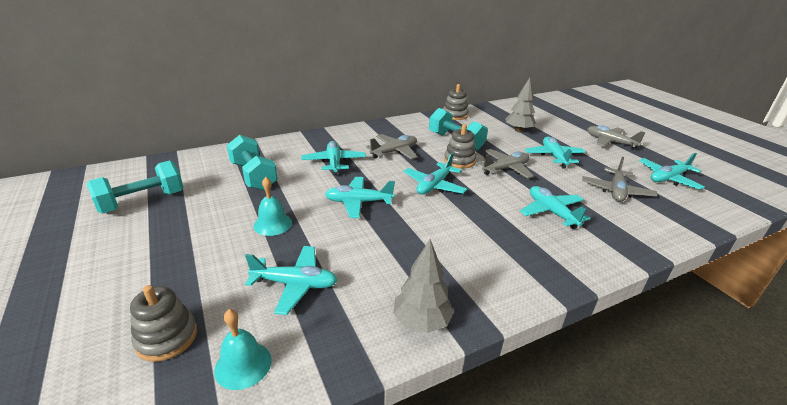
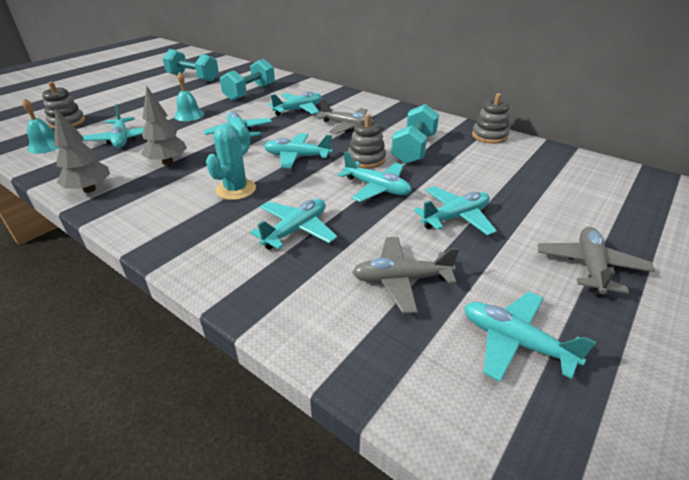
camera: 65 degrees right, 5 degrees up
(476, 226) = (236, 189): none -> turquoise cactus
(505, 169) = (377, 188): grey plane -> turquoise plane
(518, 130) = (507, 181): grey tree -> grey tree (168, 162)

